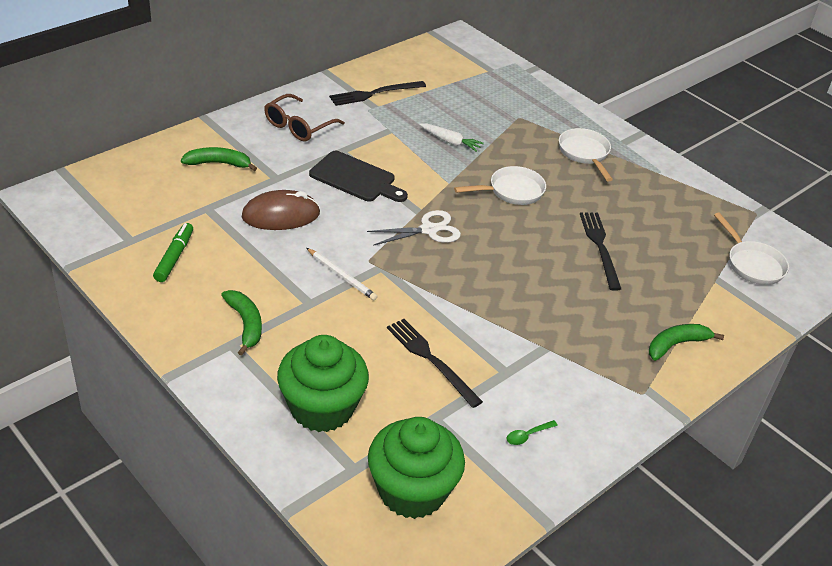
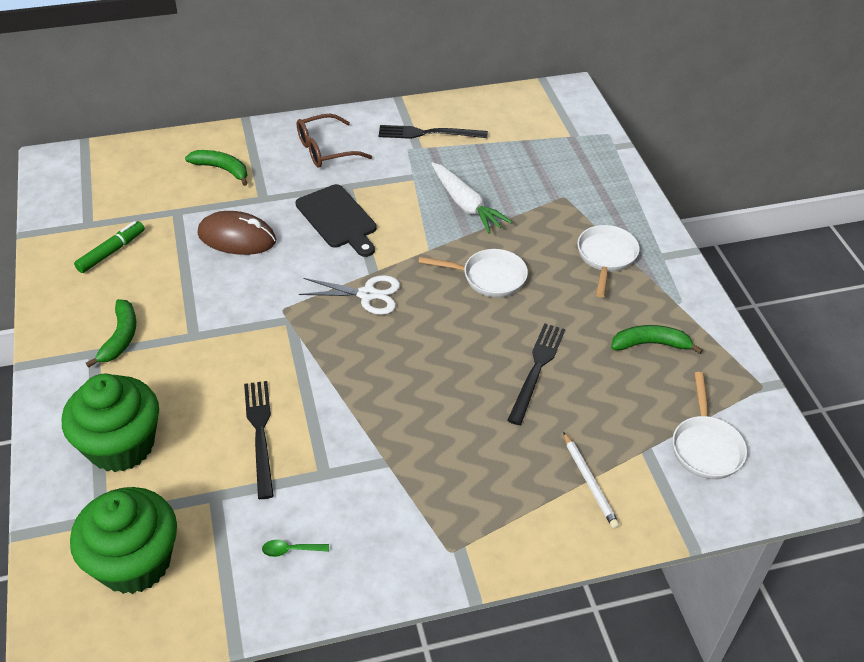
camera: 30 degrees right, 5 degrees up
(341, 276) = (244, 317): white pencil -> white pencil (589, 482)
(450, 142) = (466, 205): white carrot -> white carrot, size x1.54
(676, 345) = (533, 510): green banana -> green banana (650, 344)

